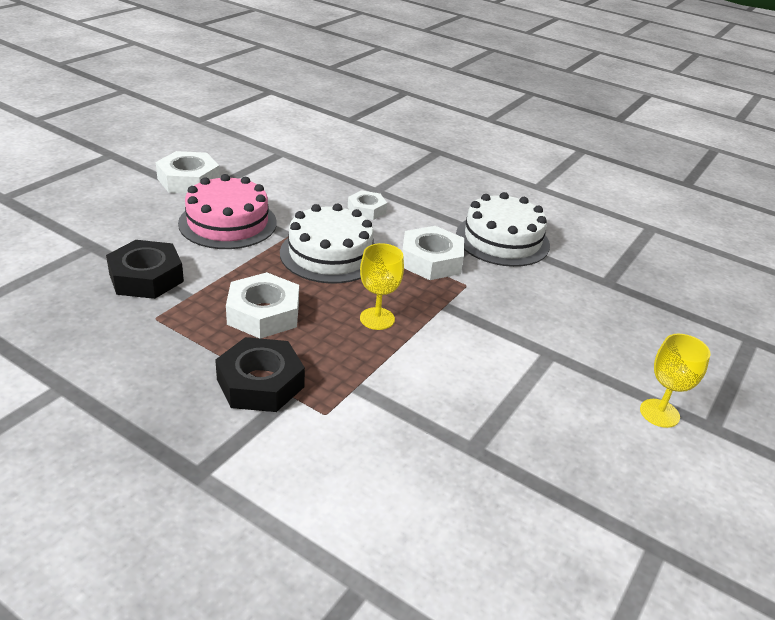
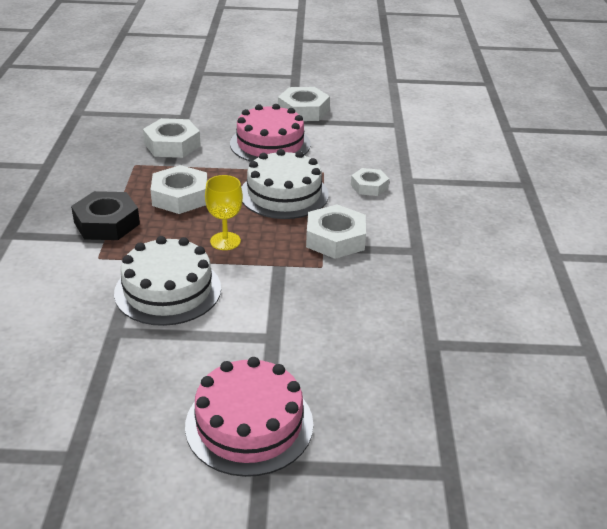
camera: 60 degrees right, 0 degrees up
(146, 277) = (172, 145): black nut -> white nut
(502, 240) = (420, 263): white cake -> white cake (168, 290)
(659, 413) = (249, 424): yellow goblet -> pink cake

